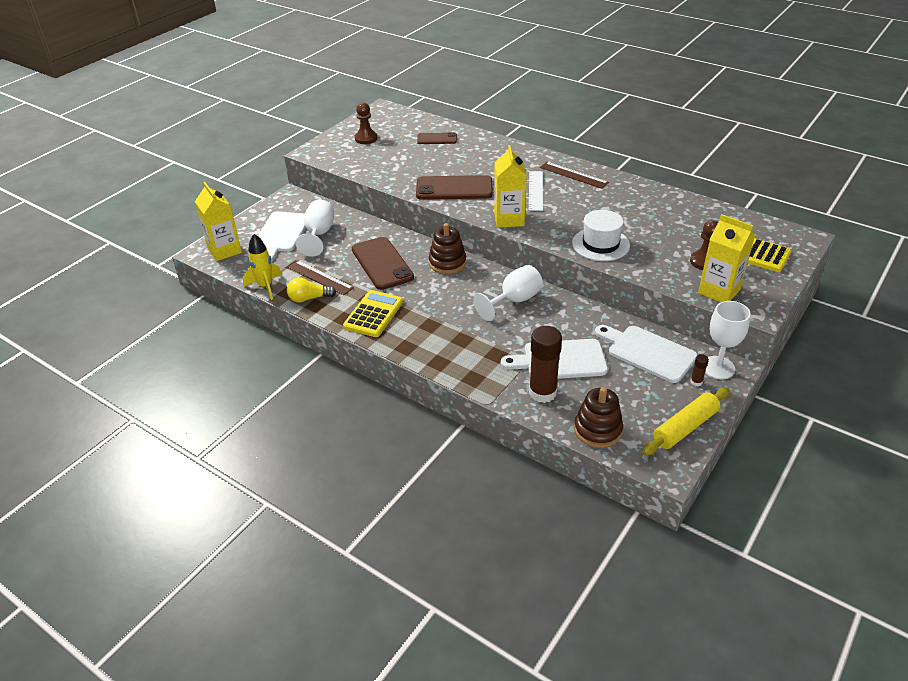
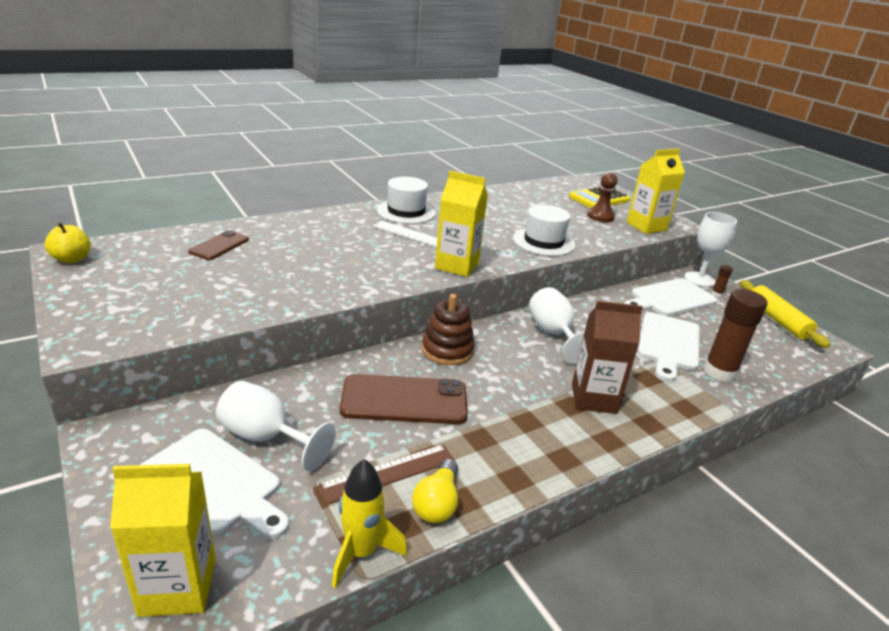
camera: 70 degrees left, 10 degrees down
(366, 138) = (129, 288): brown pawn -> none
(373, 314) = (520, 446): yellow calculator -> none
(377, 113) = (72, 259): none -> yellow apple
(447, 334) = (593, 398): none -> brown carton
(454, 188) = (354, 273): brown phone -> none
(573, 175) = (406, 212): brown ruler -> white hat
(597, 430) = (780, 362): brown stacking toy -> none

